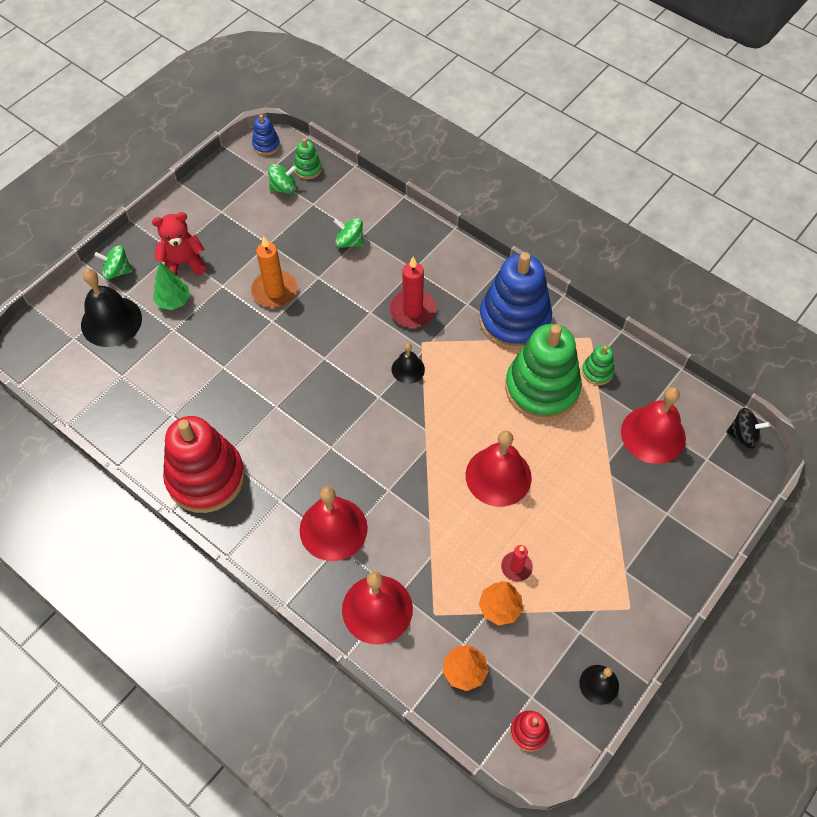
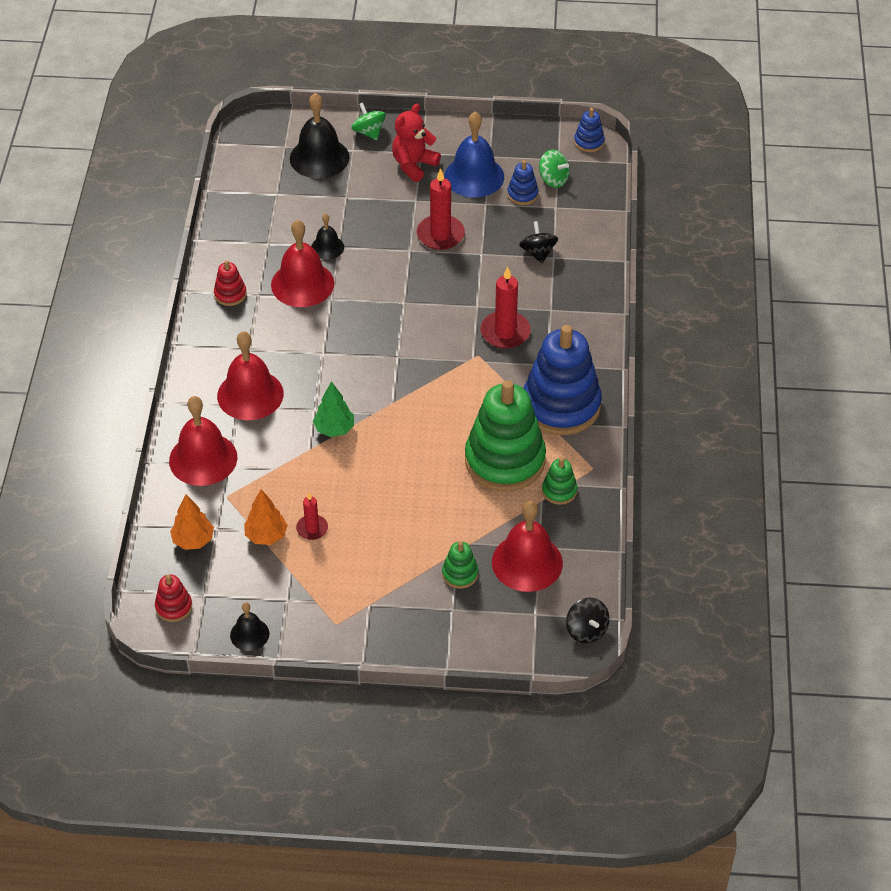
camera: 55 degrees right, 10 degrees down
(173, 301) = (372, 181): green tree -> green tree (334, 429)
(183, 263) = (414, 165): red teddy bear -> red teddy bear turned 90 degrees counterclockwise
(206, 477) = (230, 294): red stacking toy -> red stacking toy, size x0.43
(233, 233) = (474, 176): none -> blue bell
(274, 291) = (440, 235): orange candle -> red candle
(281, 215) = (522, 194): none -> blue stacking toy
(308, 169) = (590, 182): green stacking toy -> green stacking toy (460, 574)
(349, 242) = (538, 253): green spinning top -> black spinning top
(408, 369) = (442, 361): black bell -> black bell (327, 247)
(498, 476) = (389, 474): red bell -> red bell (302, 284)

